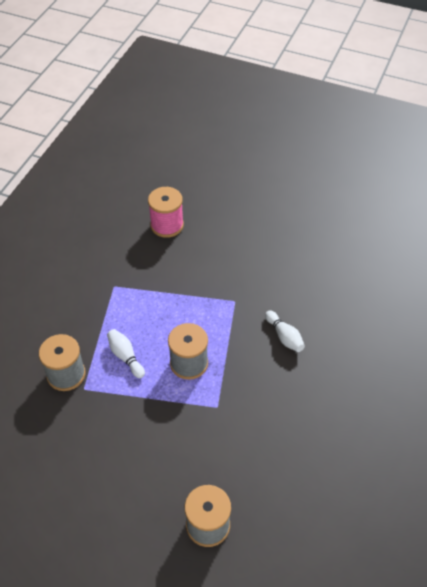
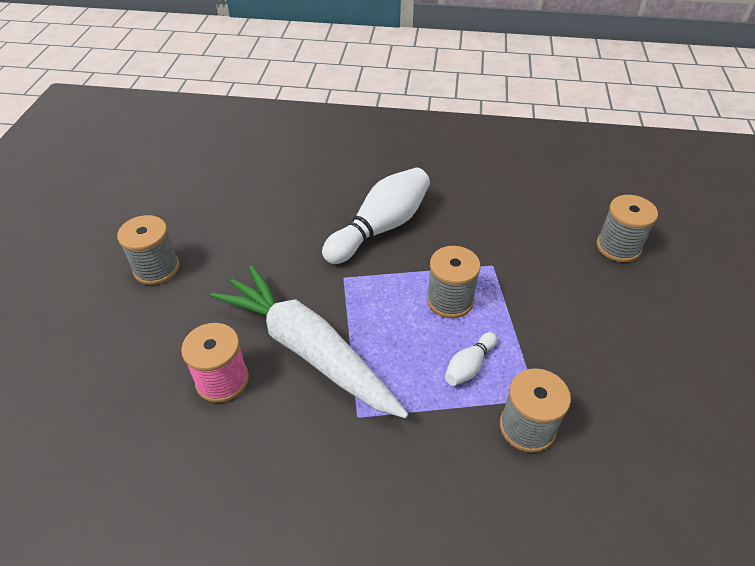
camera: 105 degrees left, 5 degrees down
(174, 269) = (308, 350): none -> white carrot
(275, 198) = (156, 268): none -> grey spool
(284, 336) = (380, 228): white bowling pin -> white bowling pin, size x2.10

